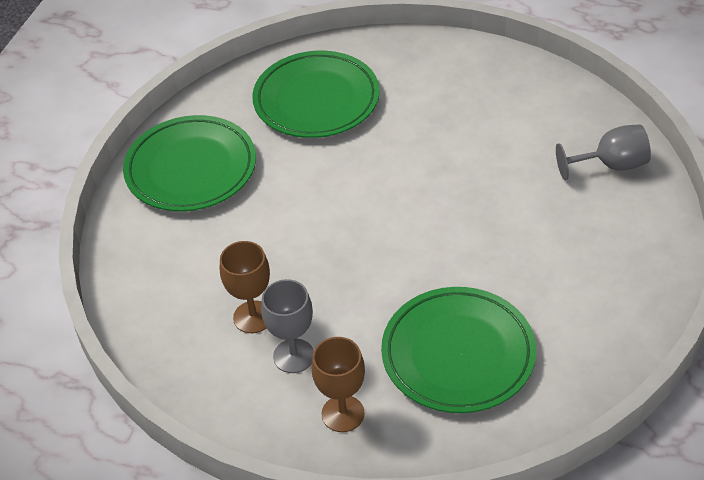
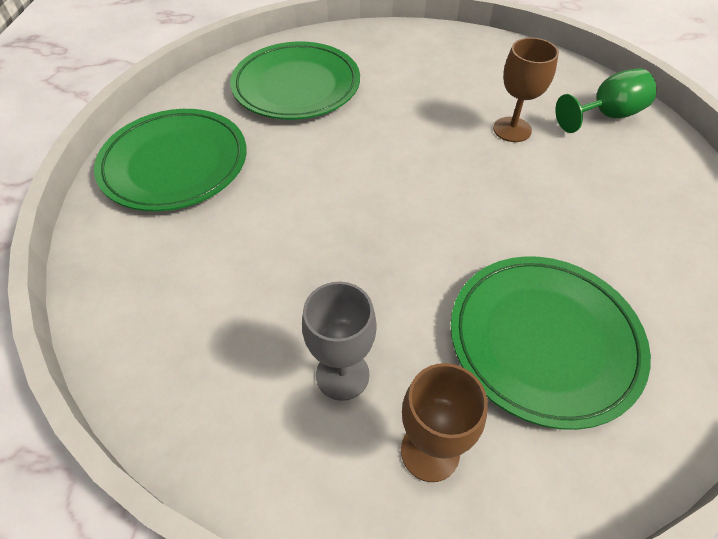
camera: 15 degrees left, 5 degrees up
(253, 317) = (278, 329): brown goblet -> brown goblet (512, 129)
(611, 165) = (606, 115): grey goblet -> green goblet

